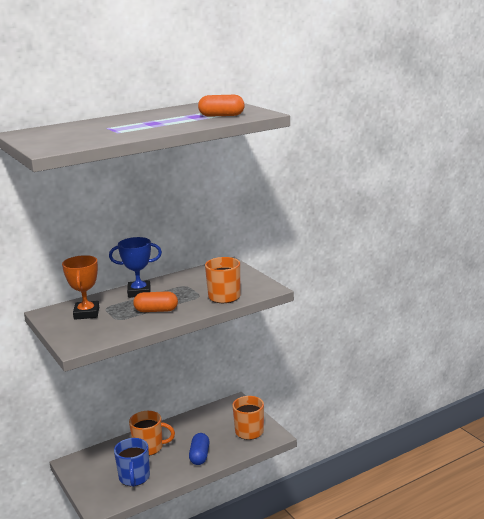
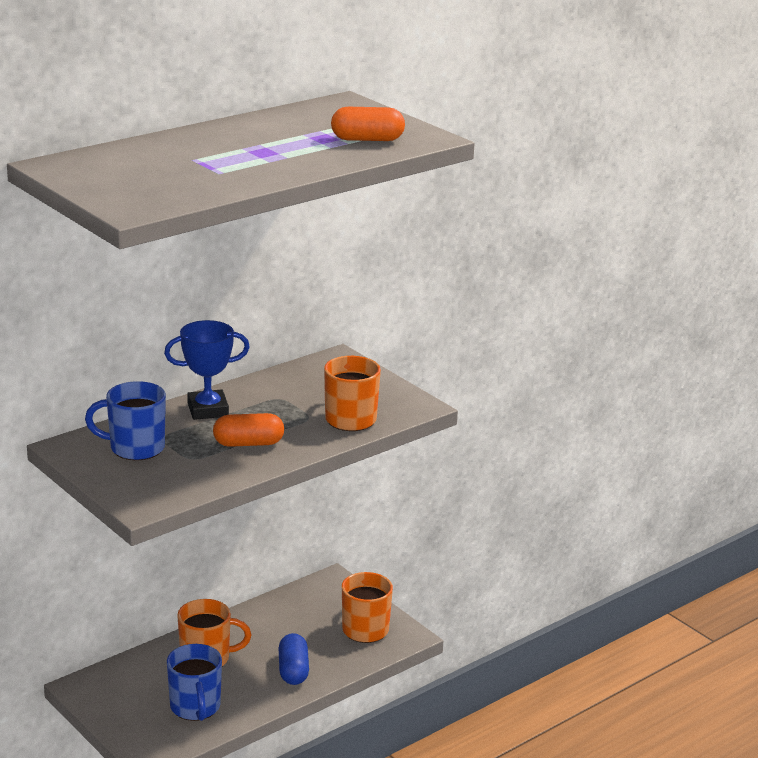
camera: 10 degrees left, 5 degrees up
(86, 313) = (135, 448): orange trophy -> blue mug

